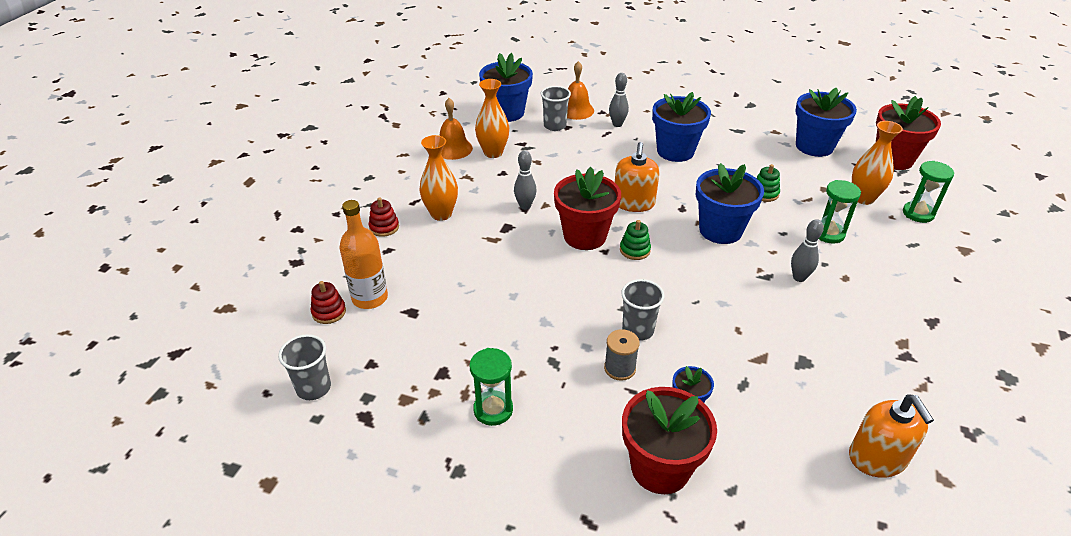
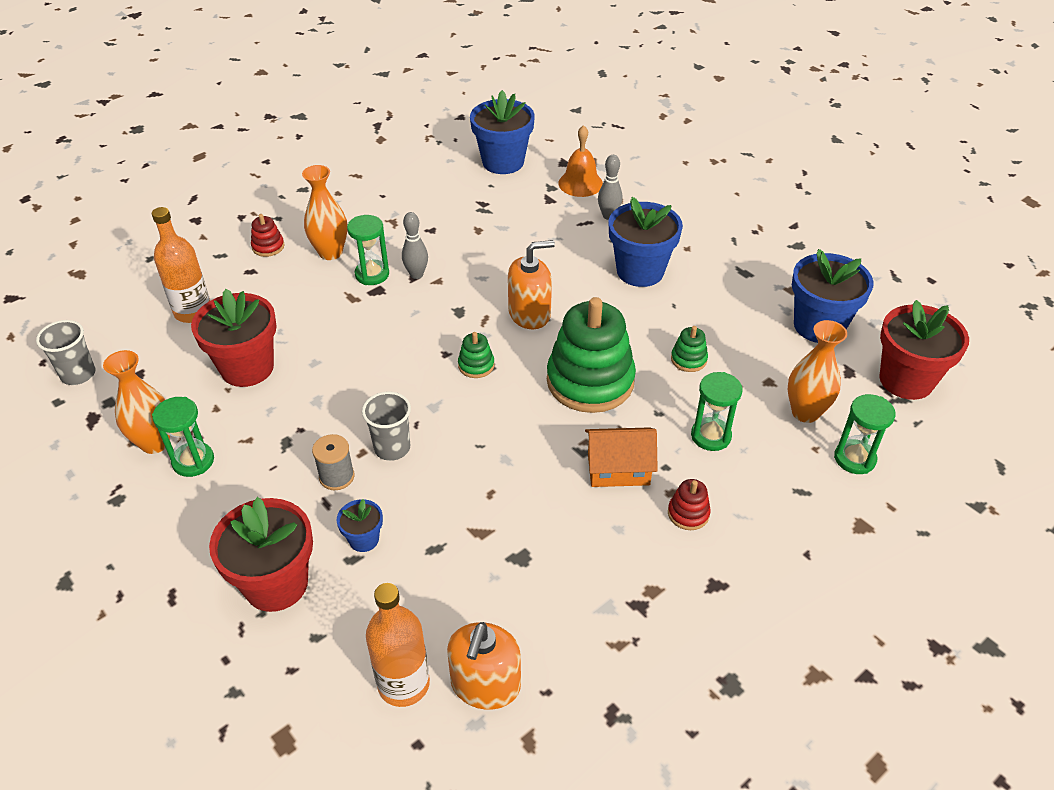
camera: 30 degrees right, 5 degrees up
(329, 312) = (149, 311): red stacking toy -> red stacking toy (688, 513)
(453, 148) = (409, 185): orange bell -> none
(491, 218) = (372, 274): none -> green hourglass
(493, 153) = (443, 204): orange vase -> orange vase (155, 443)
(555, 126) = (538, 194): grey cup -> none
(585, 236) = (442, 330): red flower pot -> red flower pot (247, 368)
(633, 203) = (529, 314): orange soap dispenser -> orange soap dispenser turned 150 degrees counterclockwise
(720, 230) = (590, 381): blue flower pot -> green stacking toy
(799, 277) = (618, 469): grey bowling pin -> orange house
(827, 488) = (403, 684): none -> orange bottle

